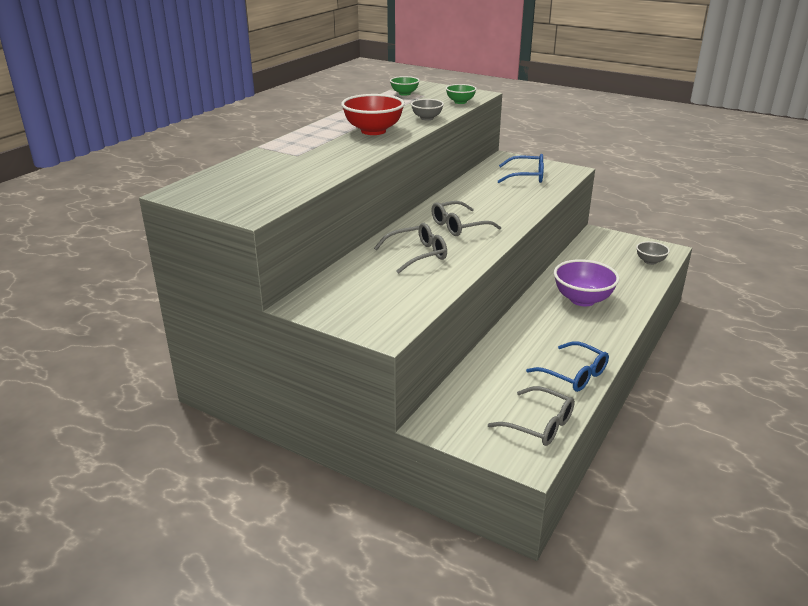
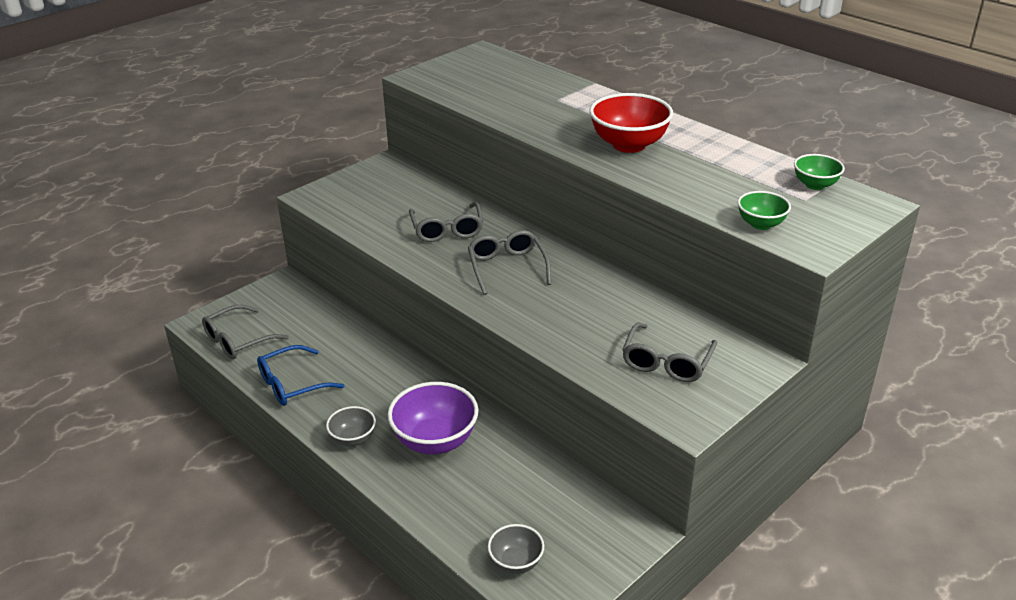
camera: 105 degrees right, 5 degrees up
(427, 118) = (676, 186): grey bowl -> grey bowl (353, 439)
(527, 176) = (666, 362): blue glasses -> grey glasses

